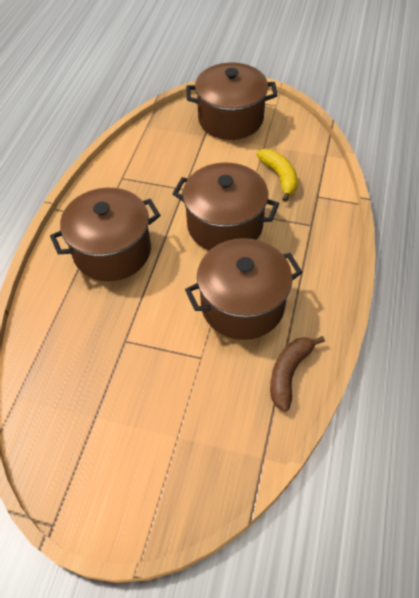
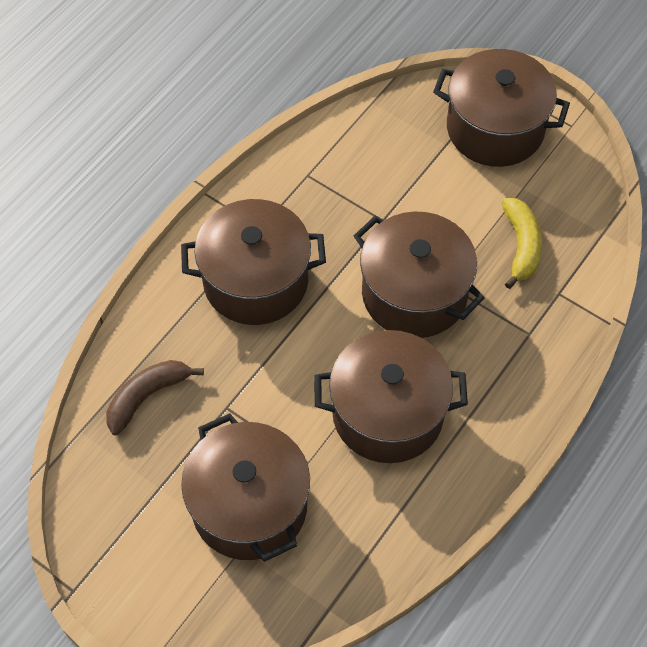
camera: 20 degrees right, 5 degrees up
(170, 404) = (249, 506): none -> brown pot
(289, 373) = (404, 521): brown banana -> brown banana (147, 396)

